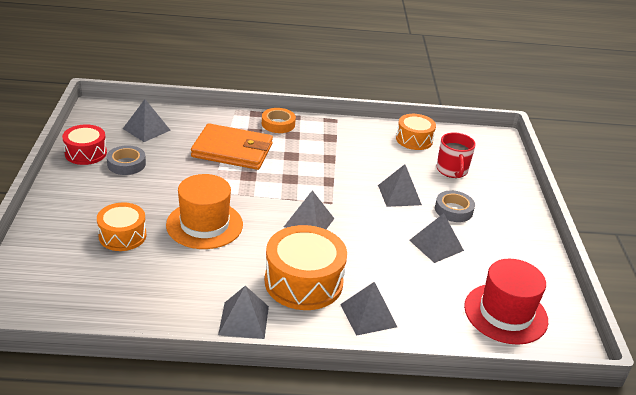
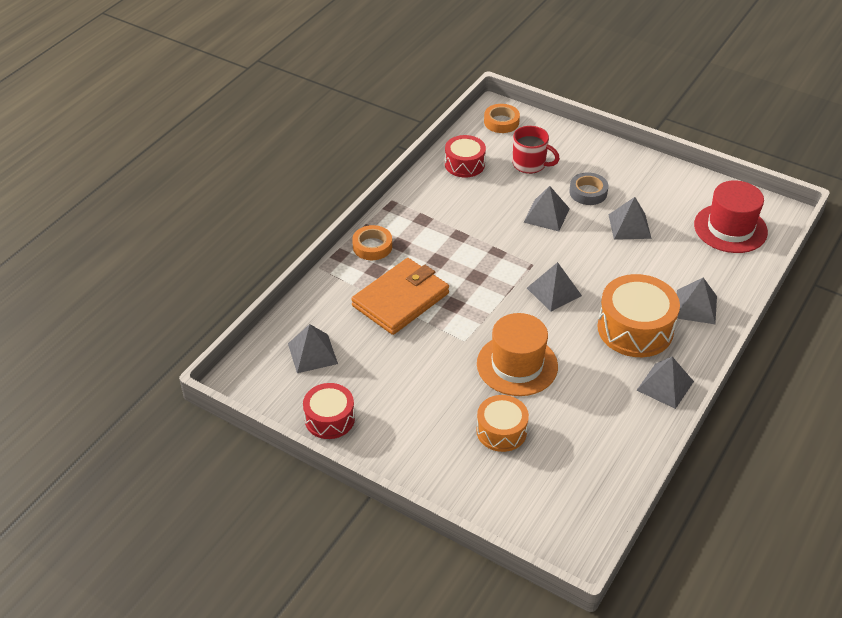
camera: 55 degrees left, 10 degrees up
(126, 164) = (373, 391): grey tape -> none
(414, 140) = (464, 164): orange drum -> red drum
(486, 144) = (501, 122): none -> orange tape

